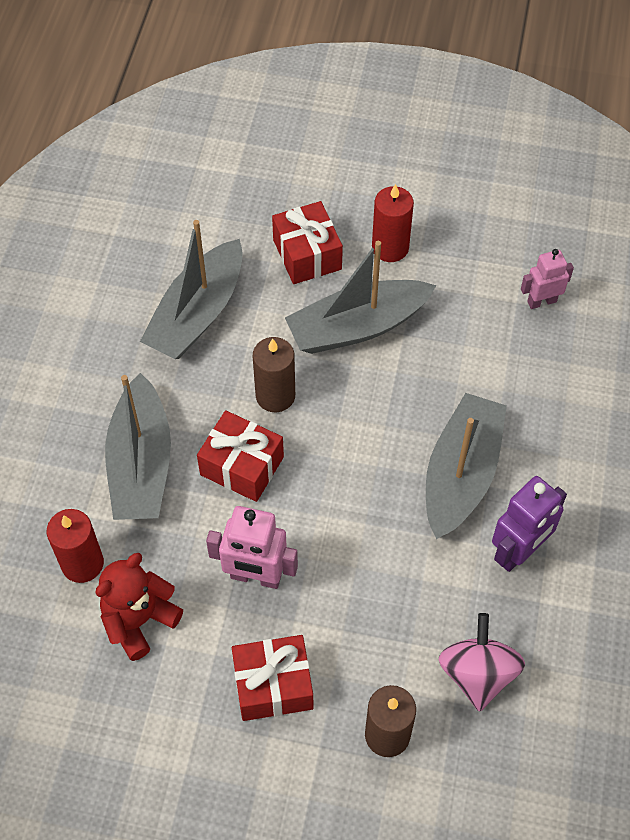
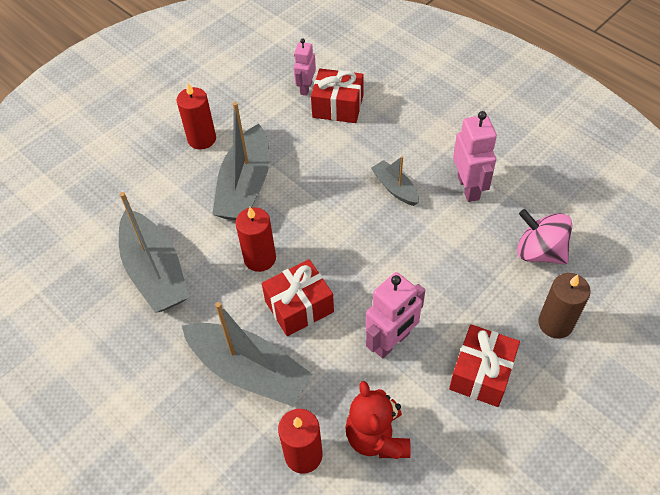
camera: 55 degrees left, 5 degrees down
(275, 396) = (260, 258): brown candle -> red candle
(307, 254) = (166, 184): red gift -> red gift (338, 106)
(461, 474) = (395, 188): grey boat -> grey boat, size x0.52
(519, 551) = (468, 187): purple robot -> pink robot

